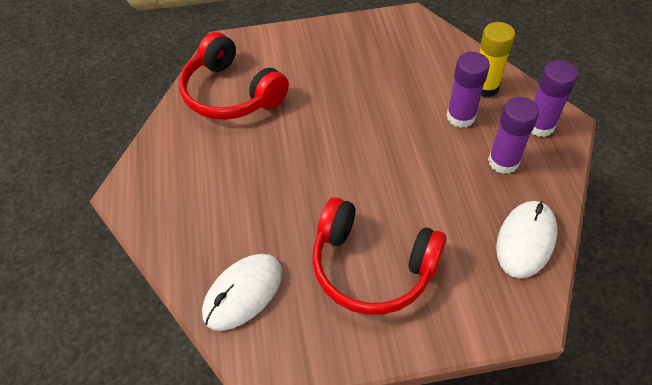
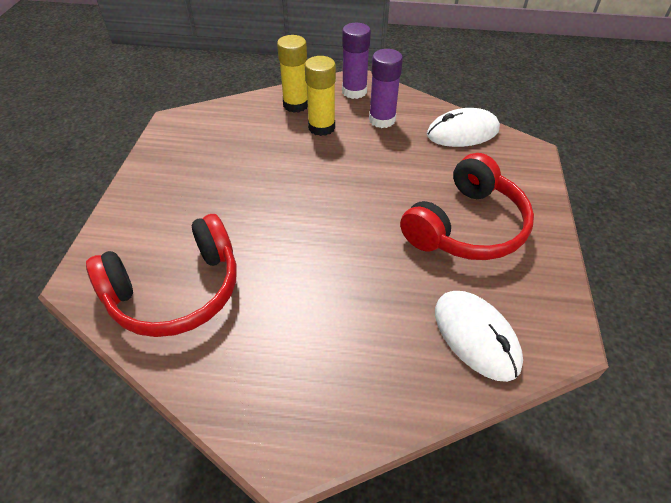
camera: 75 degrees left, 5 degrees down
(460, 117) = (321, 127): purple glue stick -> yellow glue stick
(525, 240) = (462, 132): white mouse -> white mouse turned 60 degrees counterclockwise

